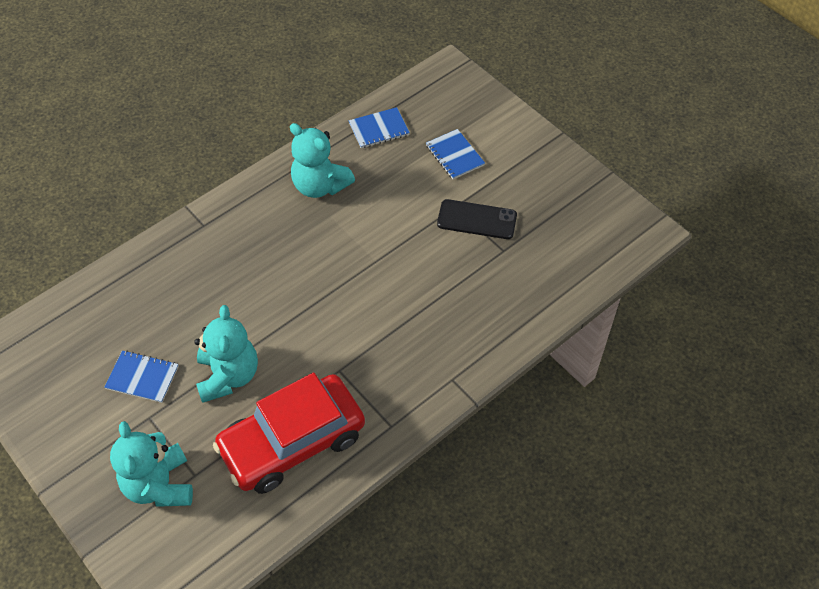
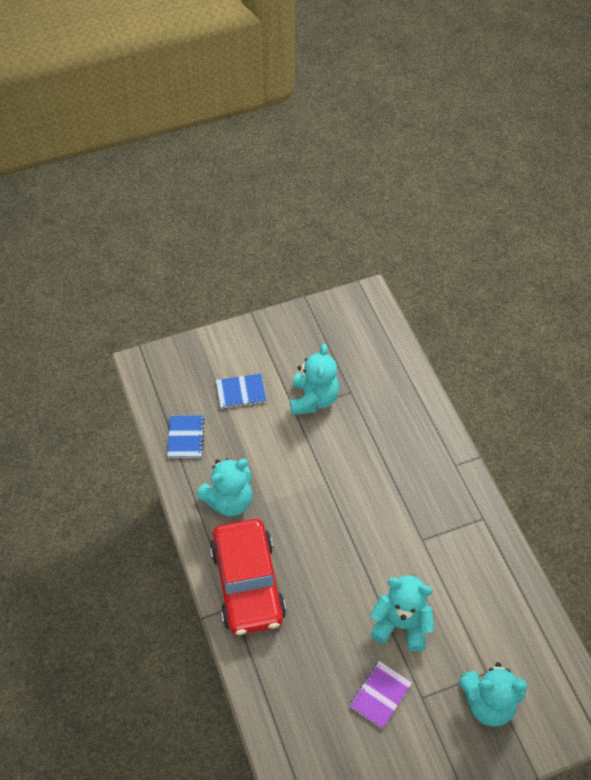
camera: 70 degrees left, 0 degrees up
(142, 377) = (380, 695): blue notebook -> purple notebook
(292, 442) = (477, 591): red car -> red car (248, 583)
(477, 219) = (313, 399): black phone -> turquoise teddy bear

